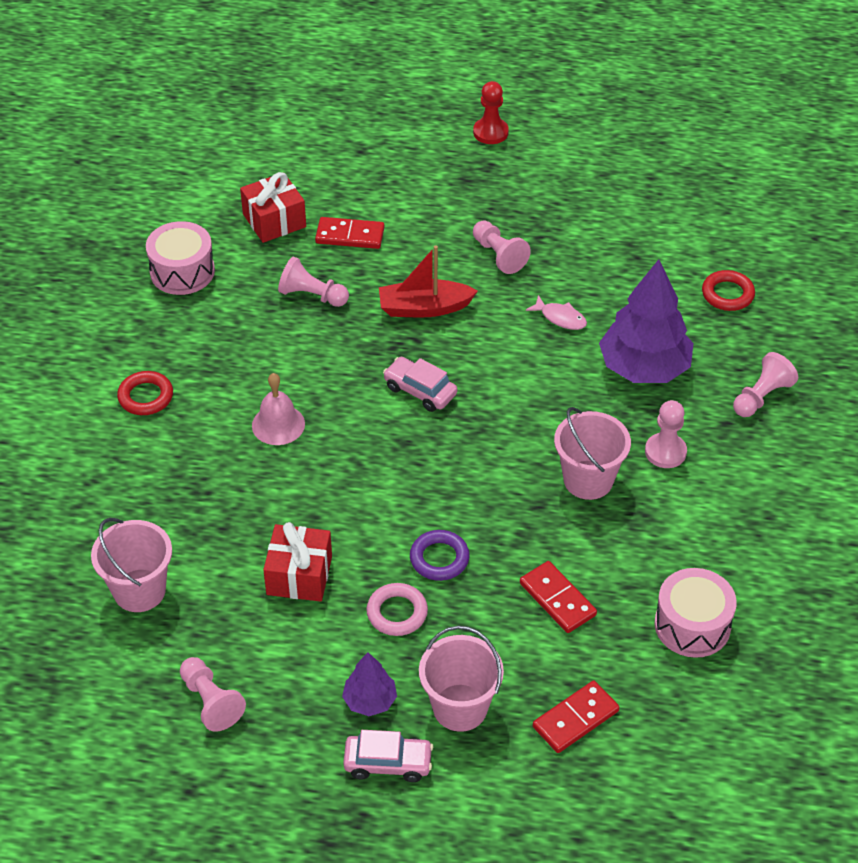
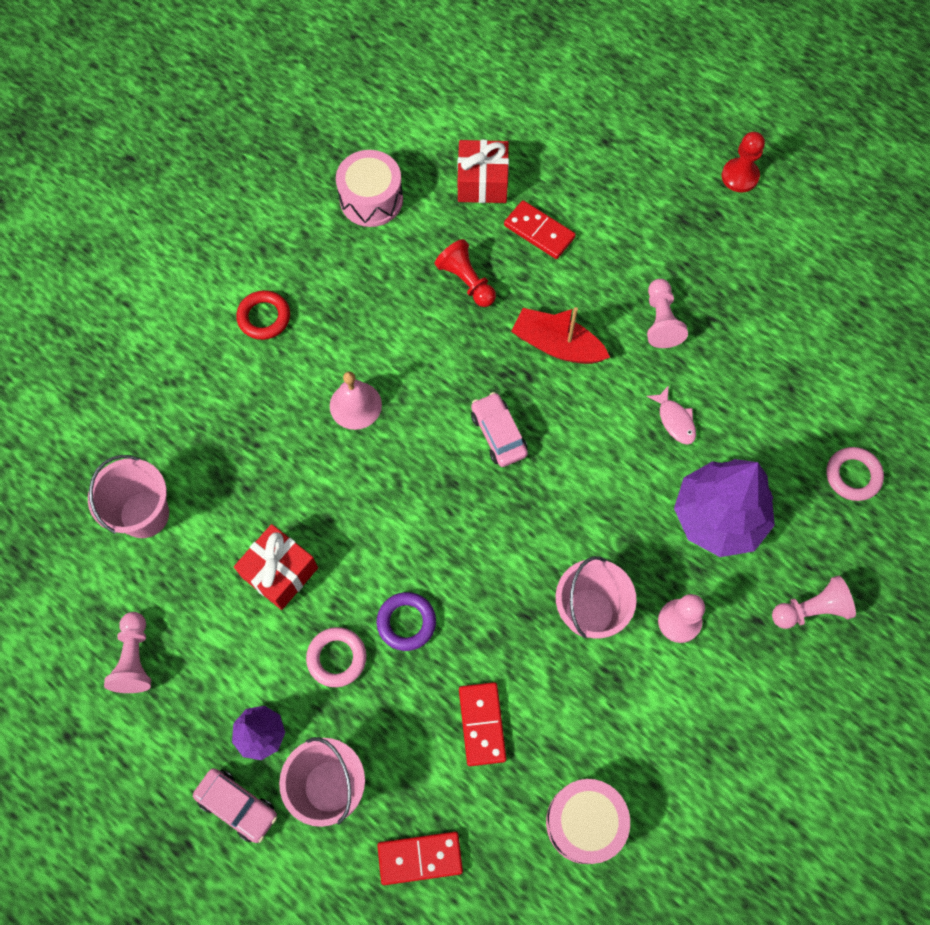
camera: 30 degrees right, 20 degrees up
(312, 295) = (466, 281): pink pawn -> red pawn
(727, 294) = (853, 475): red ring -> pink ring

